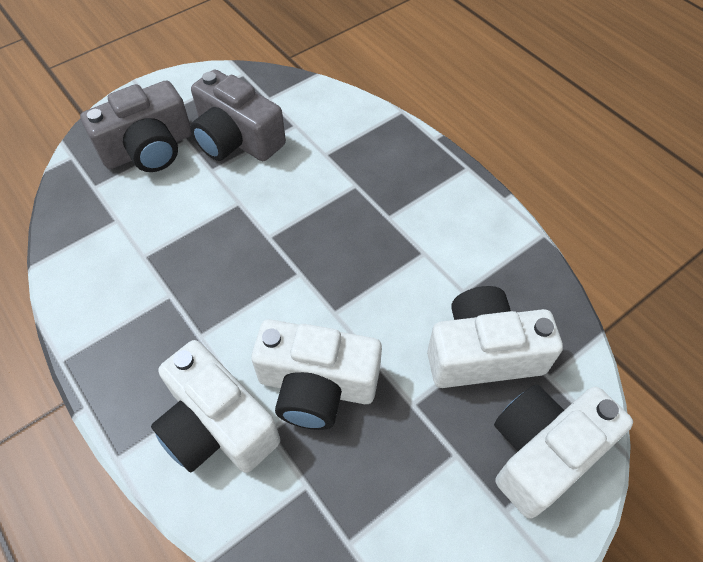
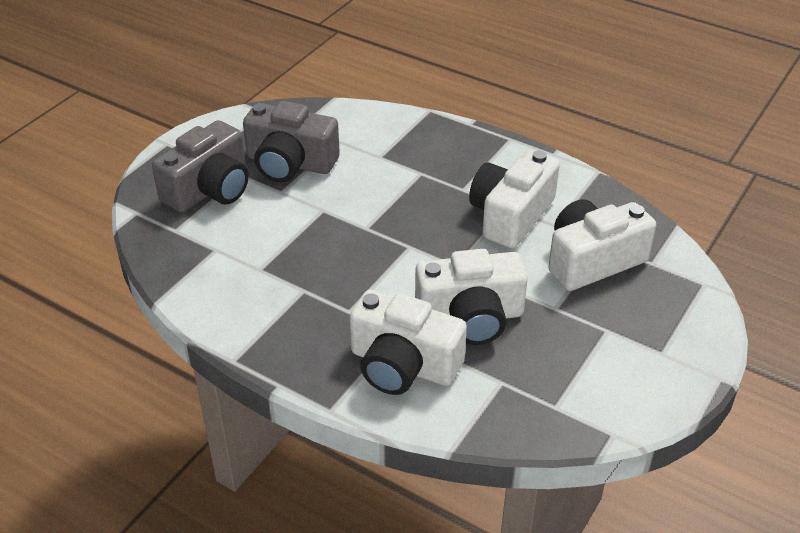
camera: 20 degrees left, 15 degrees down
(543, 452) = (671, 310): white camera -> white camera (511, 215)

